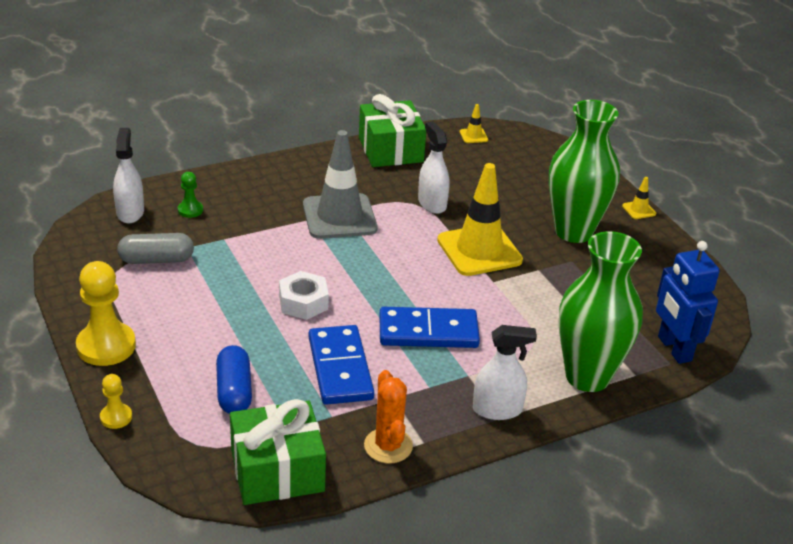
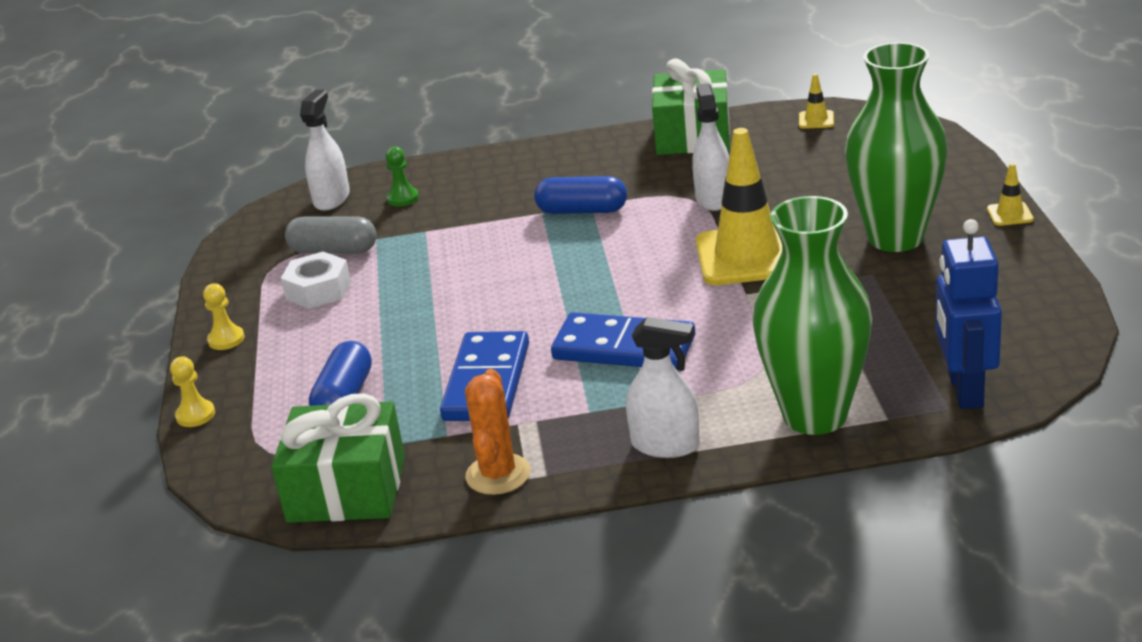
camera: 25 degrees right, 5 degrees down
(106, 346) = (226, 339): yellow pawn -> yellow pawn, size x0.51
(303, 302) = (482, 305): white nut -> white nut (318, 290)
(339, 217) = (582, 211): grey traffic cone -> blue capsule

